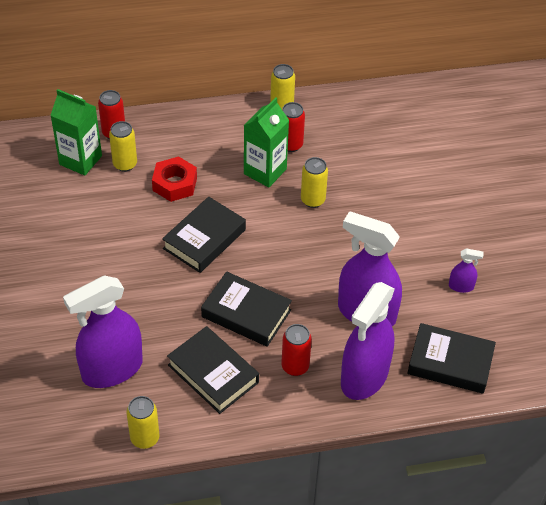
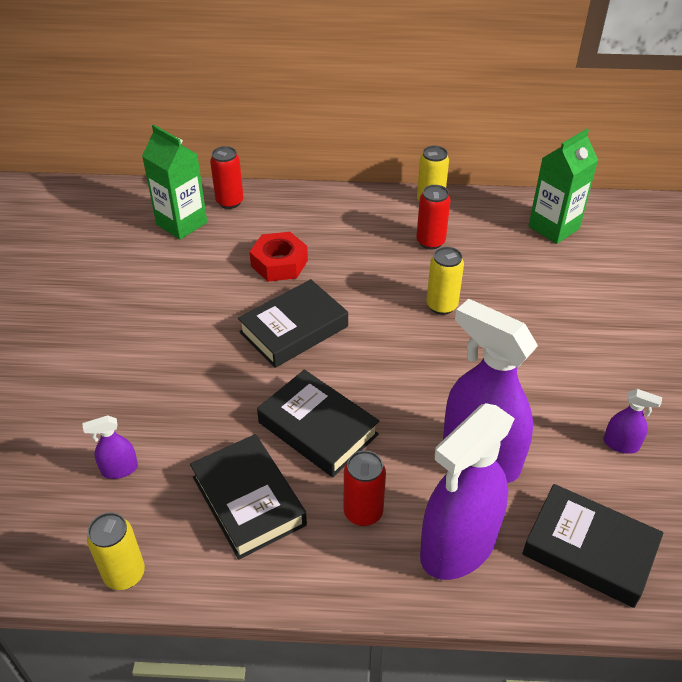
camera: 15 degrees right, 5 degrees down
(112, 369) = (119, 469): purple spray bottle -> purple spray bottle, size x0.42
(125, 164) = (229, 234): yellow can -> none
(265, 171) = (391, 265): green carton -> green carton (553, 228)

